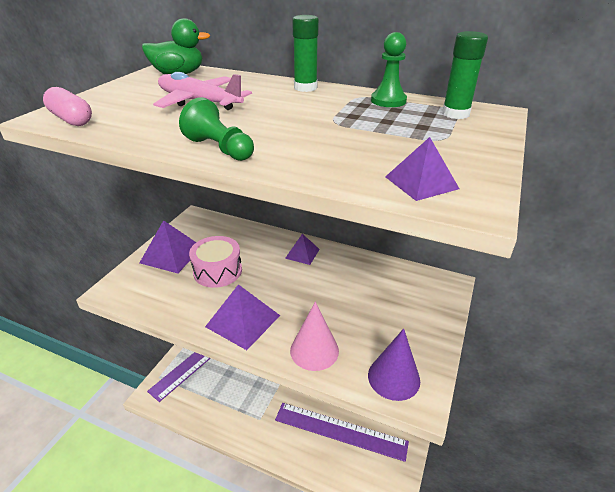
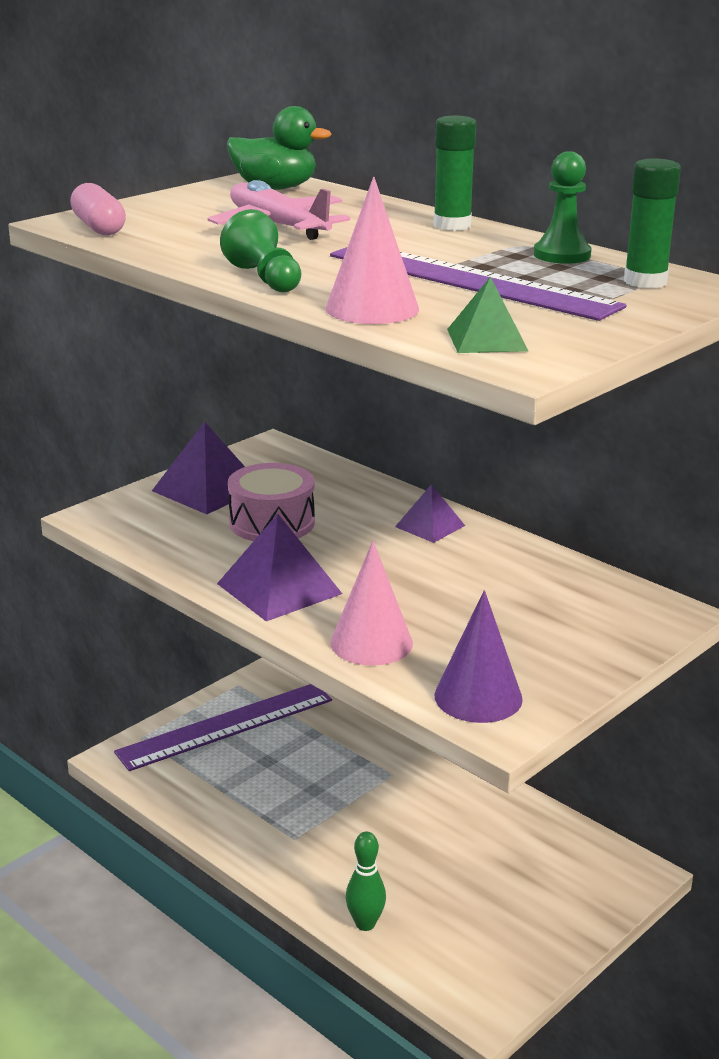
camera: 20 degrees right, 10 degrees down
(315, 464) = (365, 924): none -> green bowling pin
(316, 165) = (372, 308): none -> pink cone
(340, 431) = (437, 892): purple ruler -> purple ruler (470, 281)
(421, 182) = (487, 340): purple pyramid -> green pyramid

